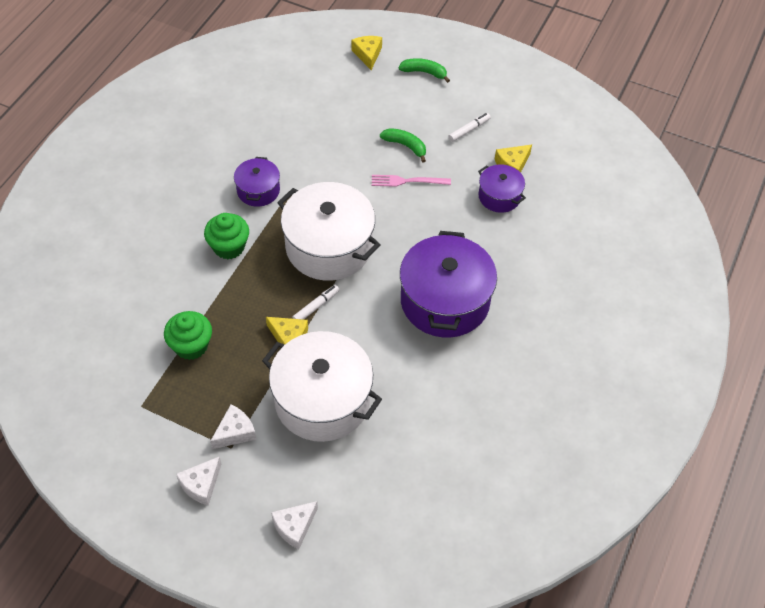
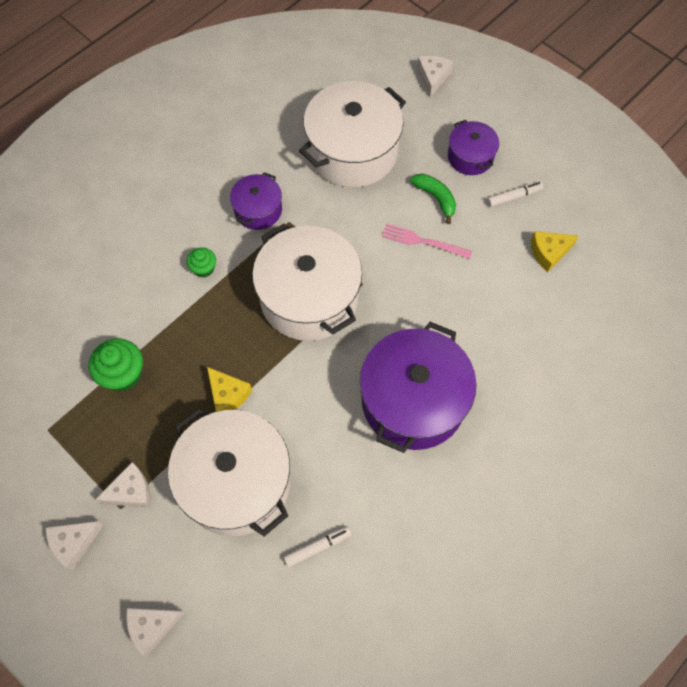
camera: 20 degrees right, 10 degrees up
(229, 247) = (204, 268): green cupcake -> green cupcake, size x0.59
(316, 306) = (269, 366): white marker -> white marker (317, 547)
(322, 126) = (352, 151): none -> white pot
(368, 55) = (432, 78): yellow cheese -> white cheese
(424, 72) = (487, 114): green banana -> none
(499, 196) = (520, 288): purple pot -> purple pot (470, 157)

